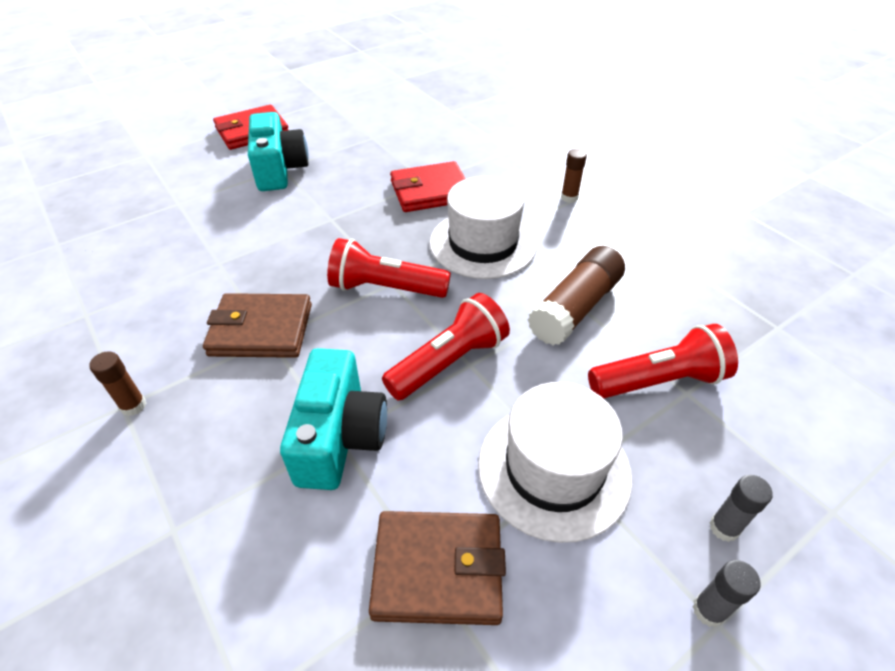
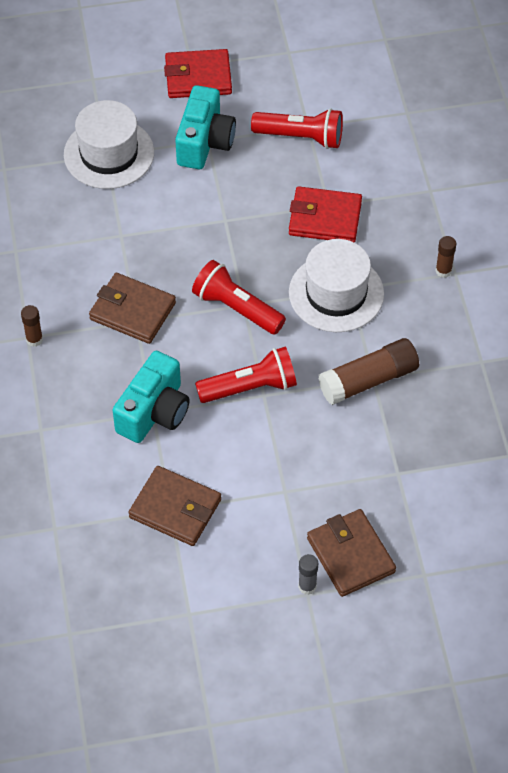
camera: 25 degrees right, 10 degrees up
(554, 469) = (274, 484): white hat -> white hat (109, 153)
(659, 381) = (385, 458): red flashlight -> red flashlight (301, 137)
(724, 528) = (350, 555): grey glue stick -> brown wallet

